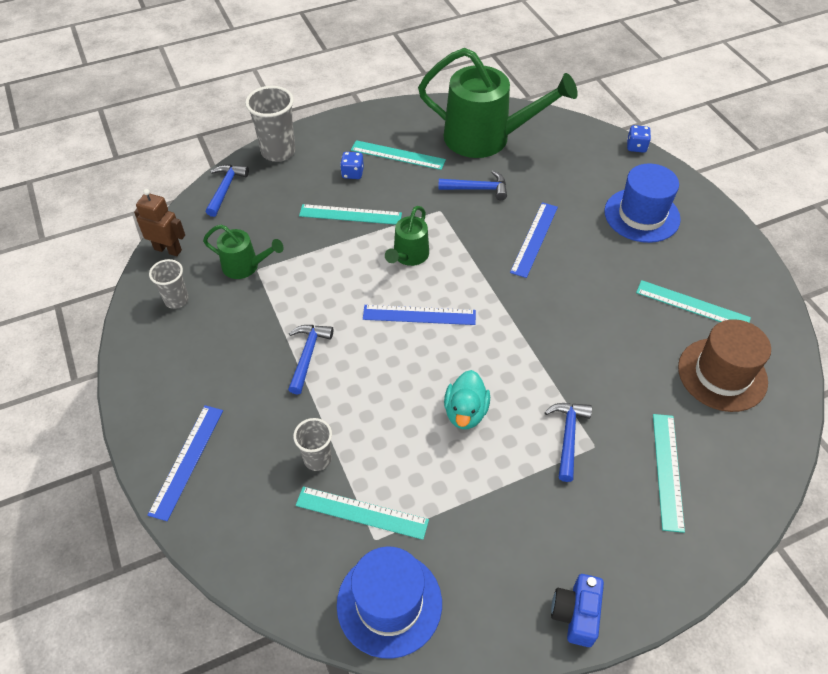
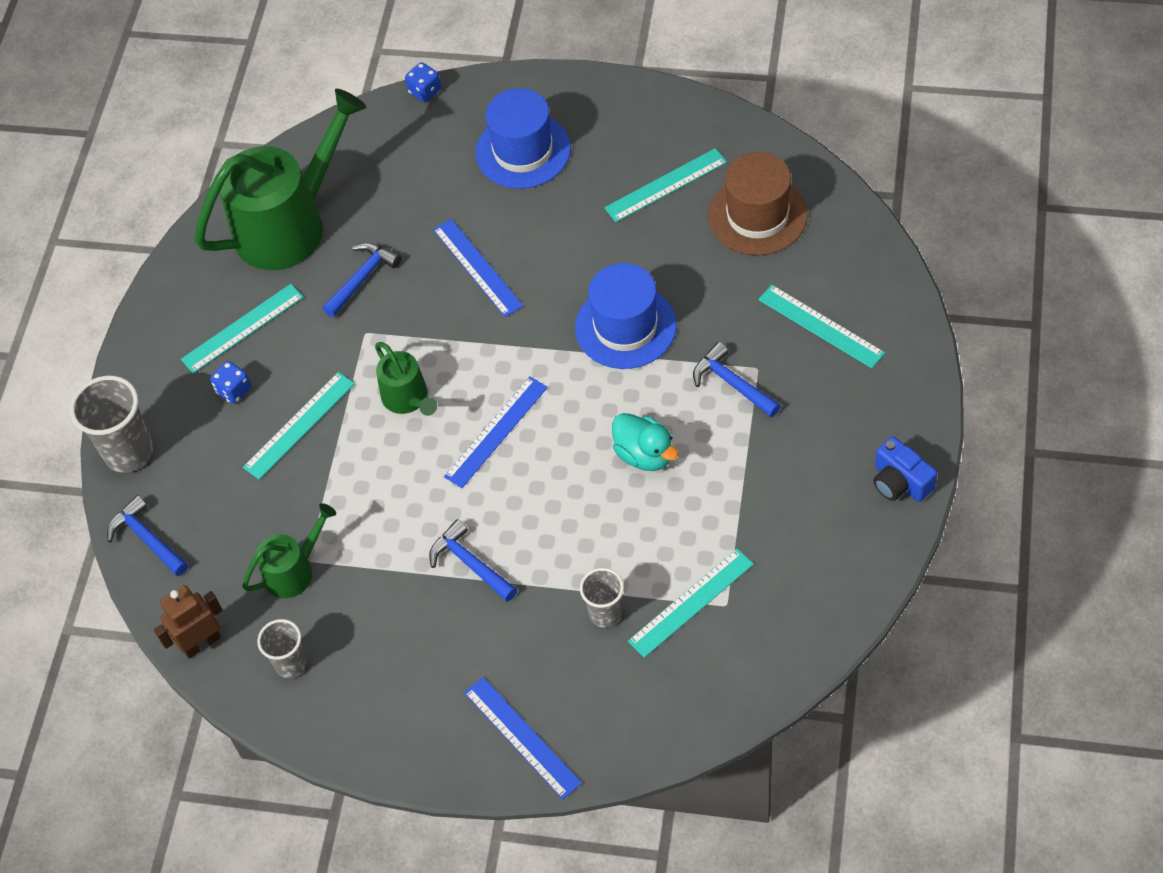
camera: 50 degrees left, 5 degrees up
(389, 603) = (796, 624): blue hat -> blue hat (625, 326)

